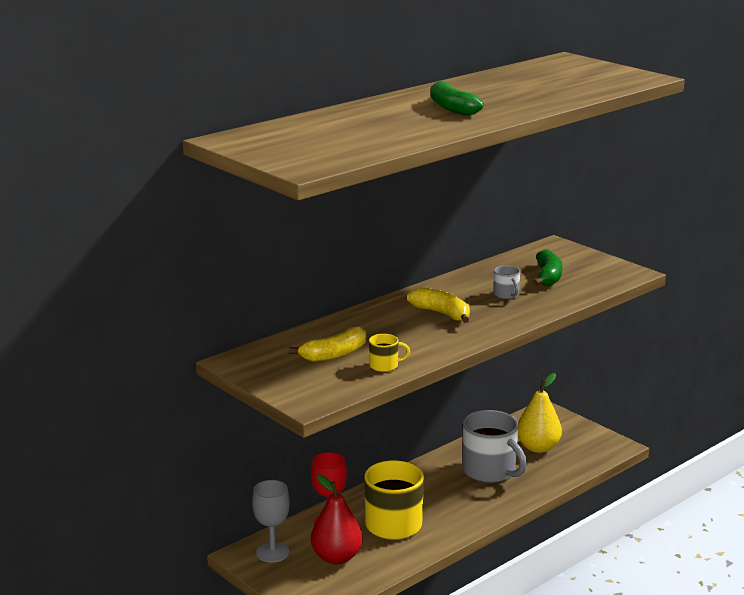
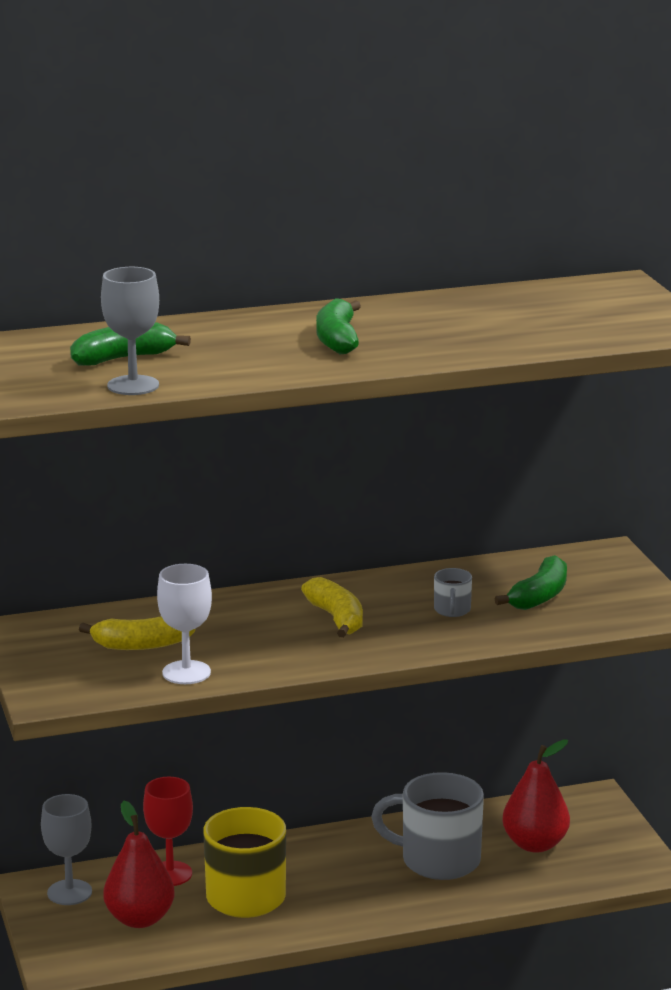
camera: 25 degrees right, 0 degrees up
(328, 137) = (123, 358): none -> green banana
(363, 151) = (133, 385): none -> grey goblet
(385, 366) = (186, 672): yellow mug -> white goblet
(490, 471) = (438, 860): grey mug -> grey mug turned 120 degrees clockwise
(538, 447) = (535, 844): yellow pear -> red pear

